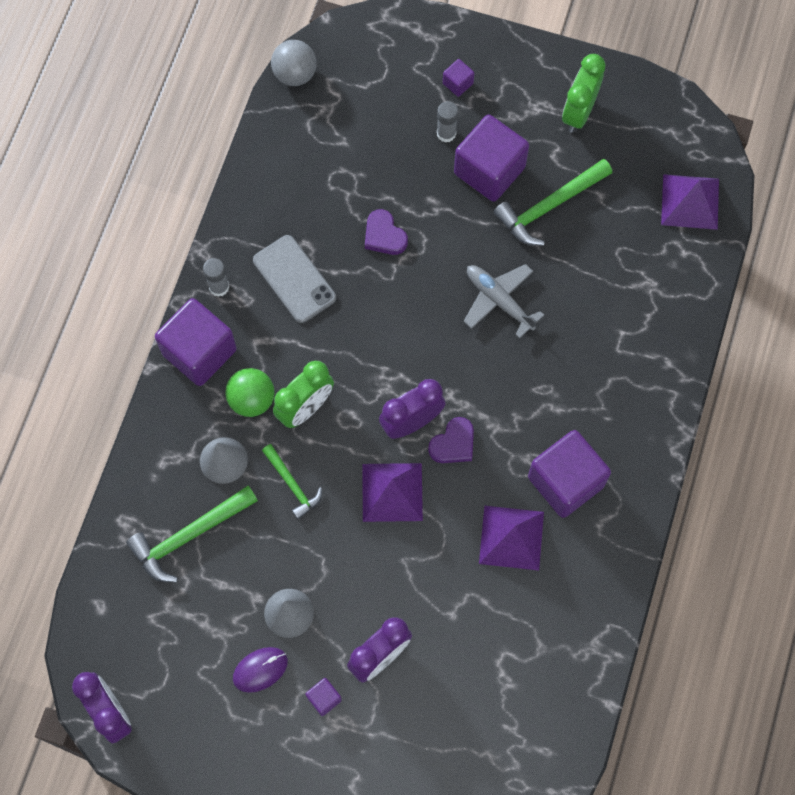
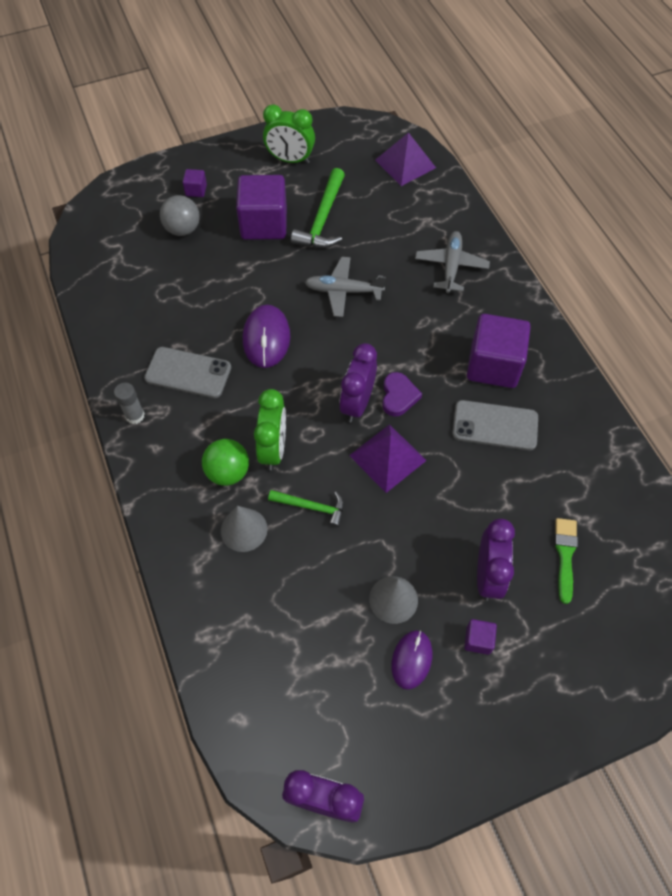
camera: 40 degrees left, 10 degrees down
(189, 536) = (266, 605): green hammer -> none
(199, 352) = (158, 469): purple cube -> none
(295, 74) = (75, 251): grey ball -> grey ball (183, 229)
(384, 235) = (228, 304): purple heart -> none
(388, 296) = (266, 338): none -> purple mouse
(446, 133) = (215, 221): grey glue stick -> none
(458, 693) = (565, 555): none -> green brush
(511, 537) = (495, 425): purple pyramid -> grey phone
(578, 112) = (290, 160): green clock -> green clock turned 60 degrees counterclockwise
(625, 351) = (451, 266): none -> grey plane

